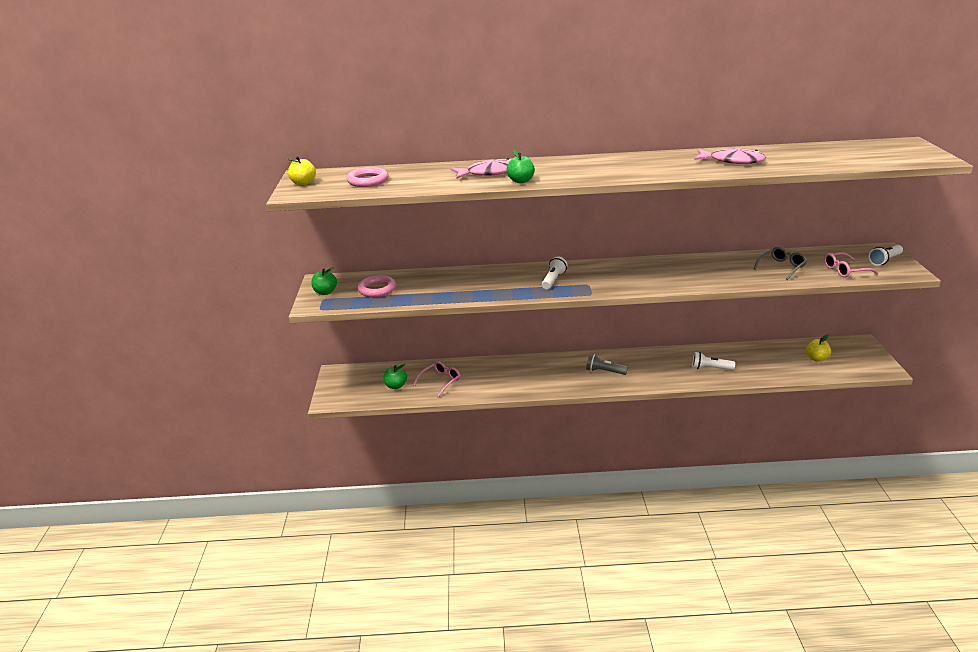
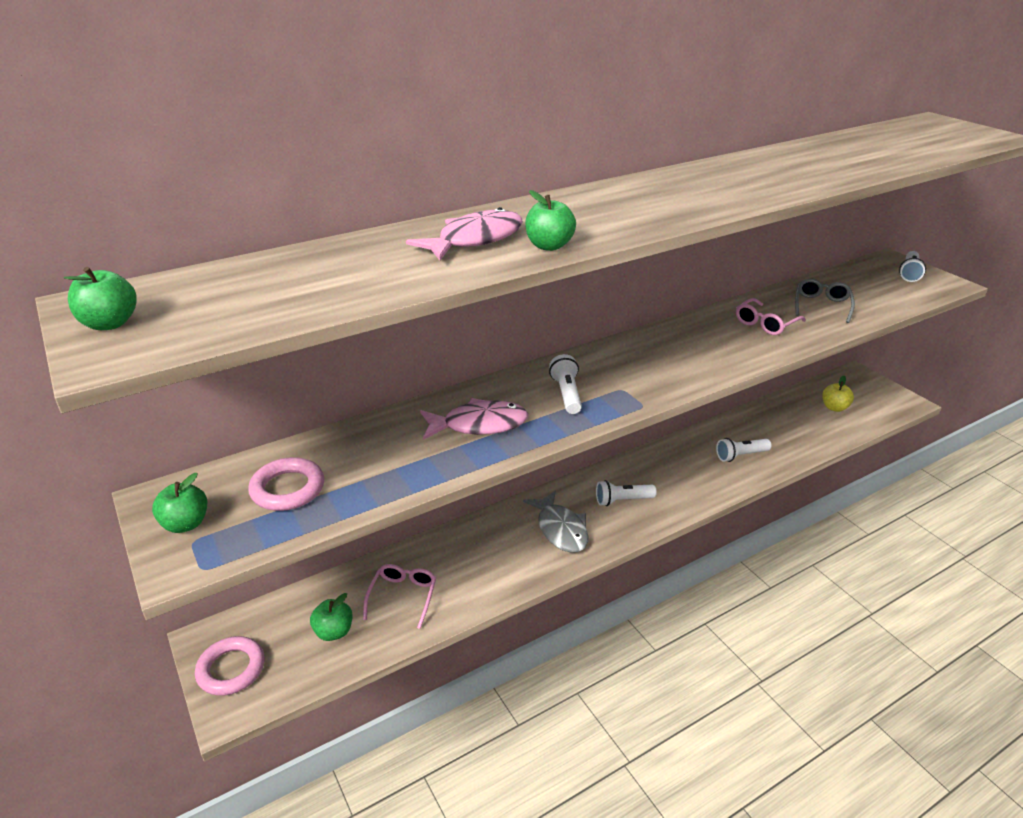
camera: 30 degrees left, 5 degrees up
(303, 183) = (110, 324): yellow apple -> green apple
(368, 181) = (256, 293): pink ring -> pink ring (231, 669)
(553, 375) = (560, 529): none -> grey fish
(604, 371) = (622, 500): grey flashlight -> white flashlight
(732, 161) = (794, 168): pink fish -> pink fish (479, 425)
(845, 270) = (888, 295): pink glasses -> pink glasses (765, 323)

